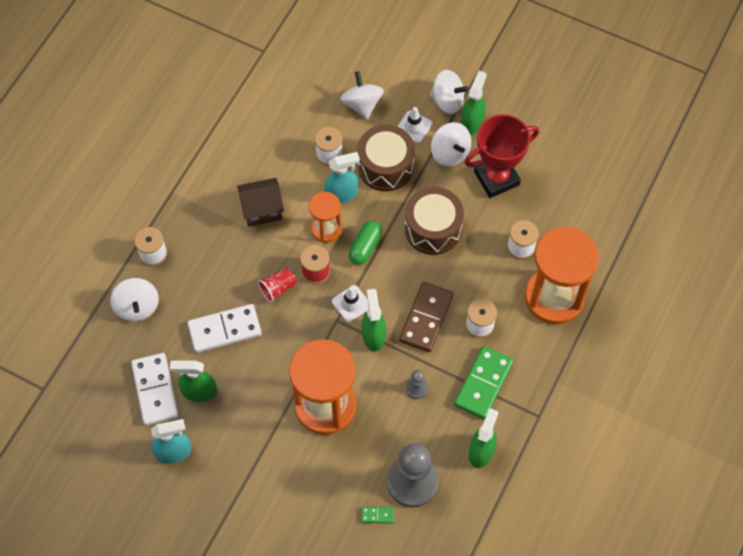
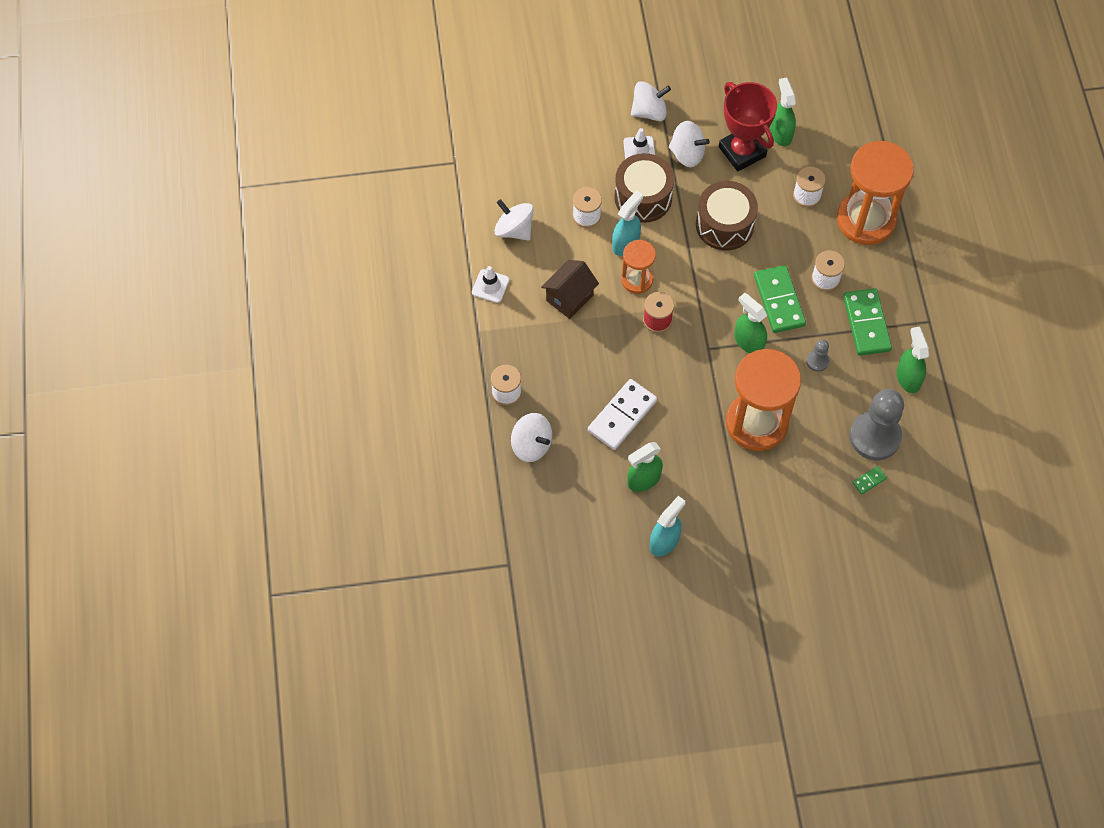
camera: 35 degrees left, 0 degrees up
(155, 390) = (606, 502): white domino -> none
(278, 288) = (638, 353): red cup -> none
(351, 303) = (709, 327): white traffic cone -> white traffic cone (490, 286)
(362, 104) = (579, 157): white spinning top -> white spinning top (514, 229)
(365, 247) = (681, 274): green capsule -> none
(426, 318) = (779, 301): brown domino -> green domino
(472, 122) = (684, 117): green spray bottle -> green spray bottle (780, 133)
(496, 178) = (742, 151): red trophy -> red trophy turned 60 degrees counterclockwise

